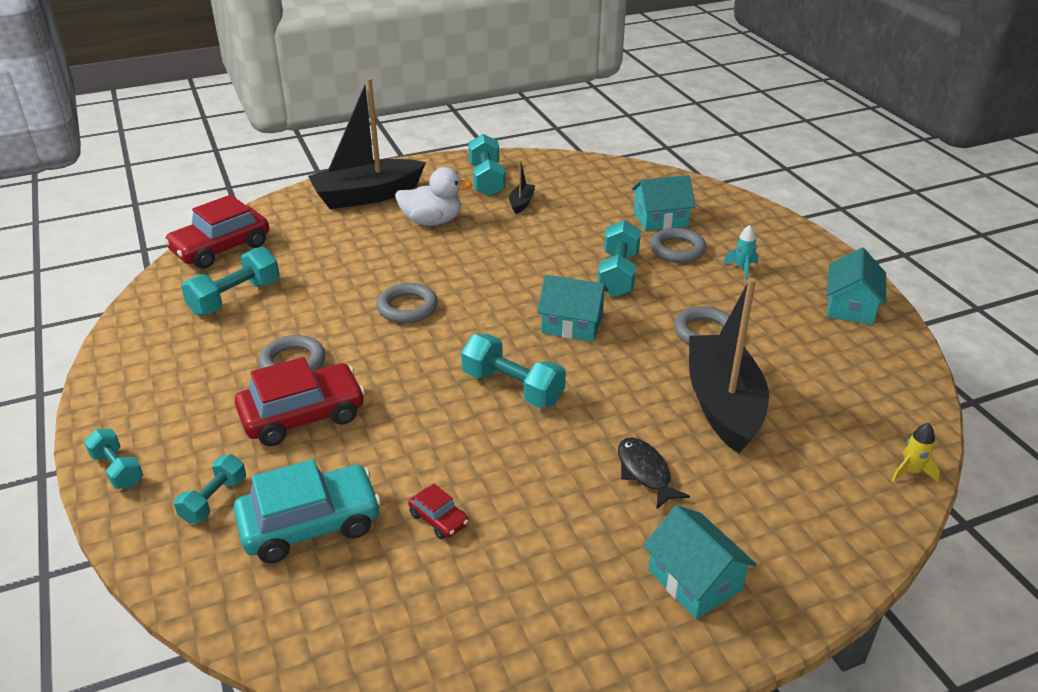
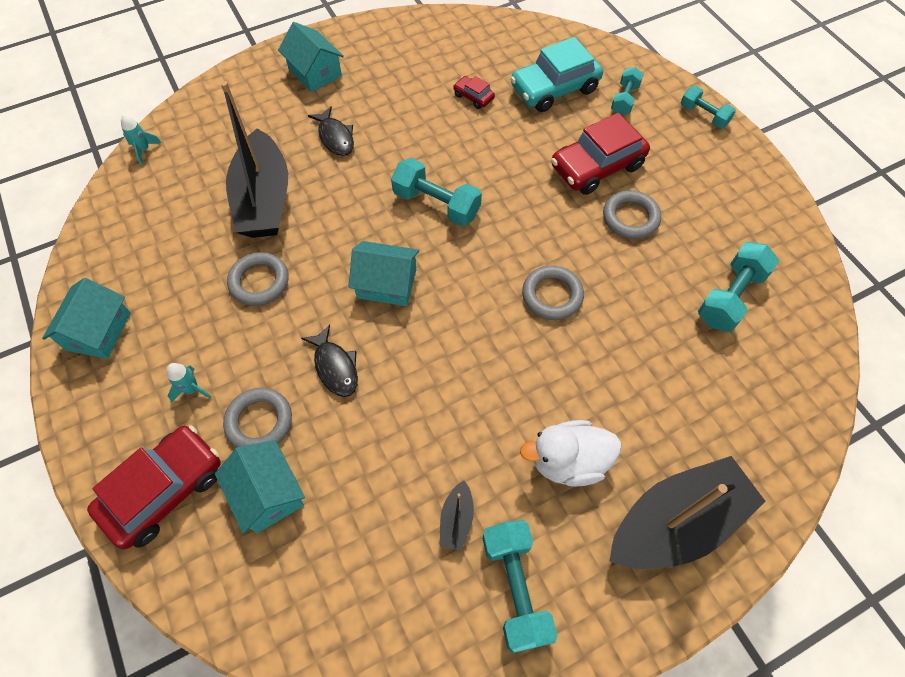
camera: 175 degrees right, 25 degrees up
(221, 248) = (798, 381): red car -> red car (164, 490)
(618, 274) = (335, 367): turquoise dumbbell -> black fish
(660, 219) = (268, 493): turquoise house -> turquoise house turned 75 degrees clockwise
(911, 472) = (144, 150): yellow rocket -> turquoise rocket

